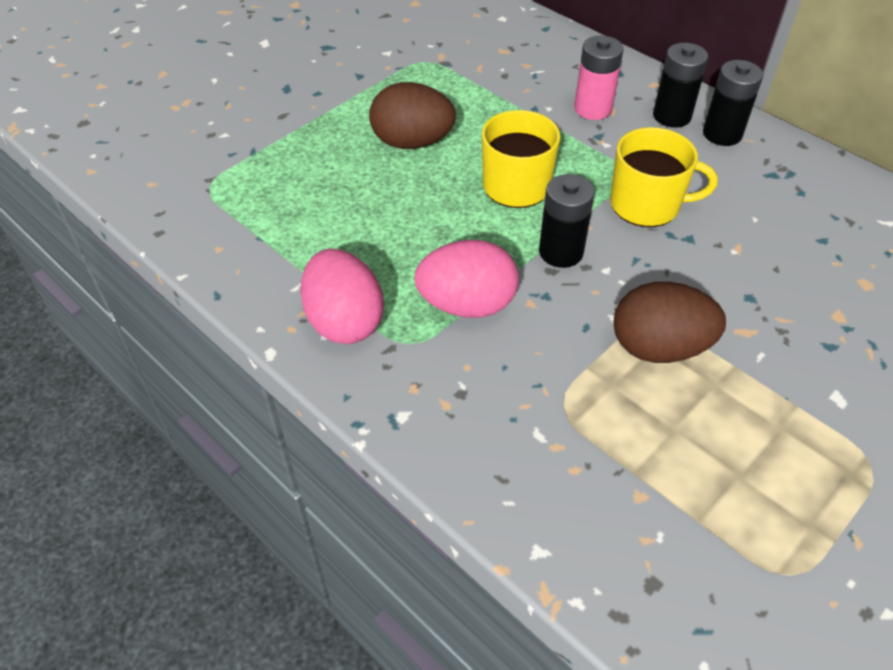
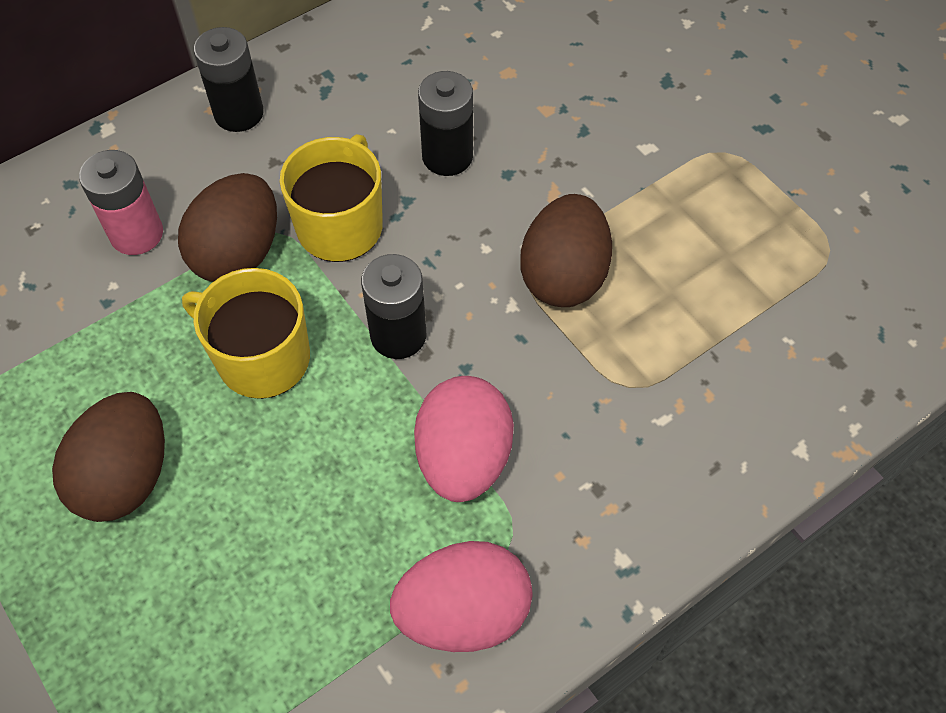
camera: 80 degrees left, 10 degrees up
(598, 157) = (238, 253): none -> brown egg
(672, 116) = (185, 153): black battery -> black battery (447, 156)

